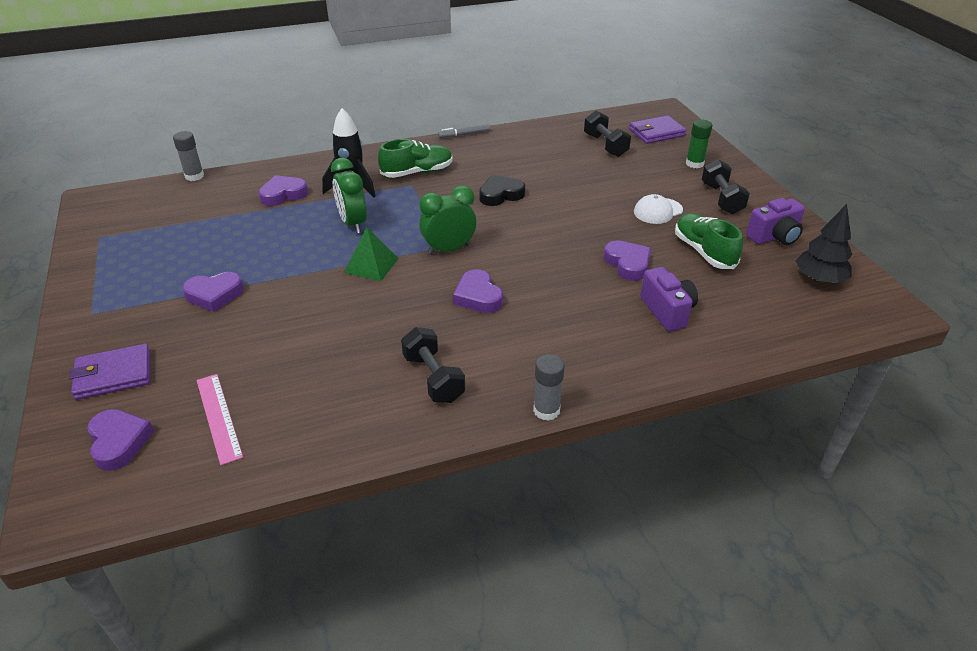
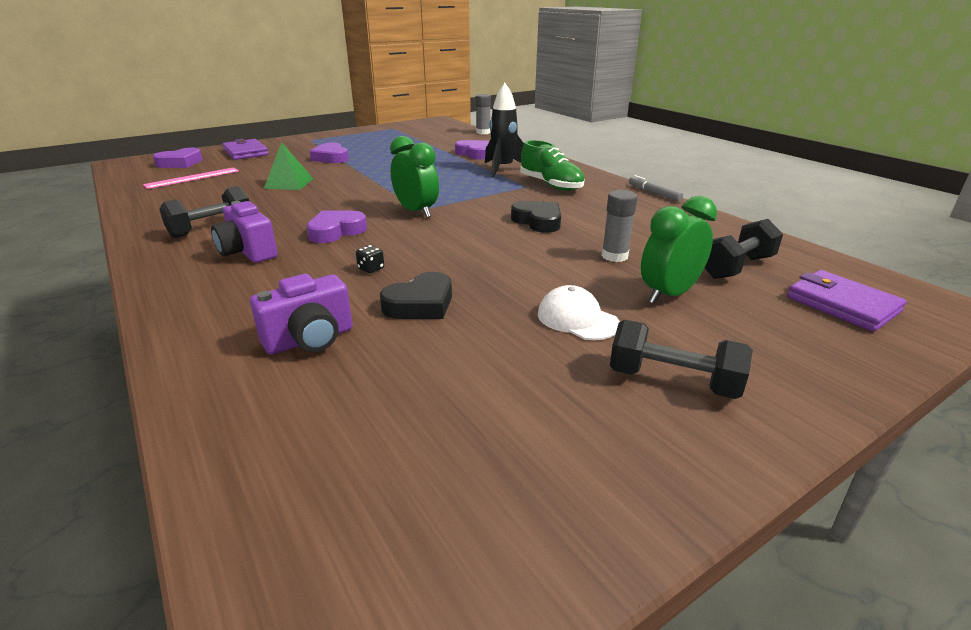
camera: 75 degrees right, 10 degrees down
(353, 223) = (443, 176): green clock -> green clock (668, 294)
(371, 265) = (380, 190): green pyramid -> green pyramid (289, 183)
(546, 410) = (141, 278): grey glue stick -> grey glue stick (614, 256)
(565, 281) = (371, 269): none -> black dice
(627, 264) = (420, 304): purple heart -> black heart
(694, 164) = (776, 347): green glue stick -> none
(704, 252) = (478, 366): green shoe -> none
(721, 199) = (673, 381): black dumbbell -> black dumbbell turned 45 degrees clockwise
(774, 237) = (574, 454): purple camera -> purple camera (248, 252)
(819, 279) = (432, 526): black tree -> none

